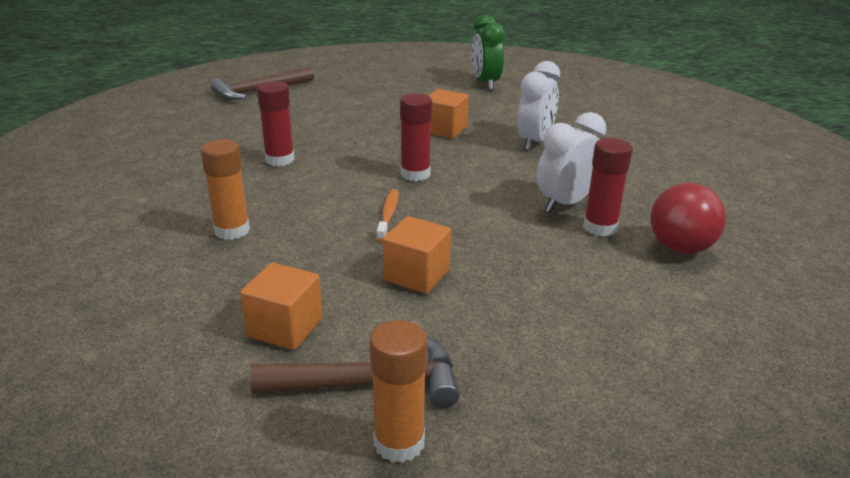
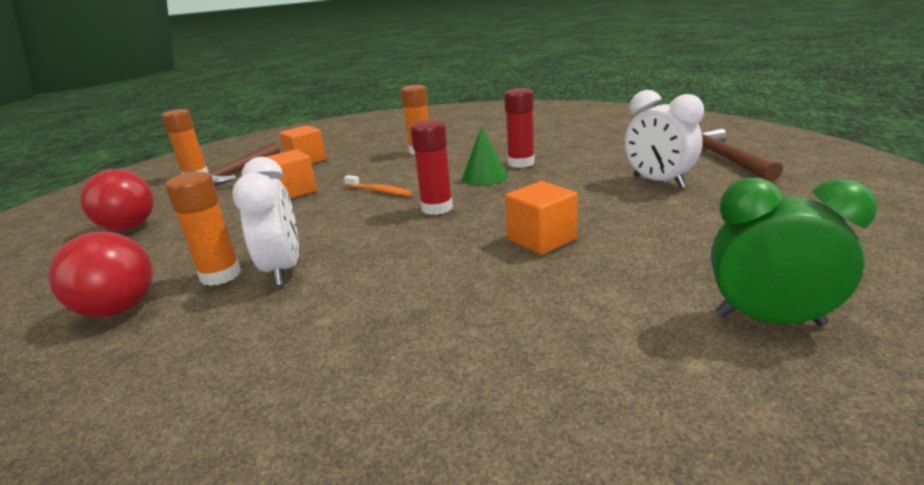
camera: 120 degrees right, 5 degrees down
(326, 169) = (485, 177): none -> green cone
(534, 142) = (448, 296): white clock -> white clock (658, 182)
(600, 227) = (221, 275): red glue stick -> orange glue stick
(600, 361) = (129, 227): none -> red ball

